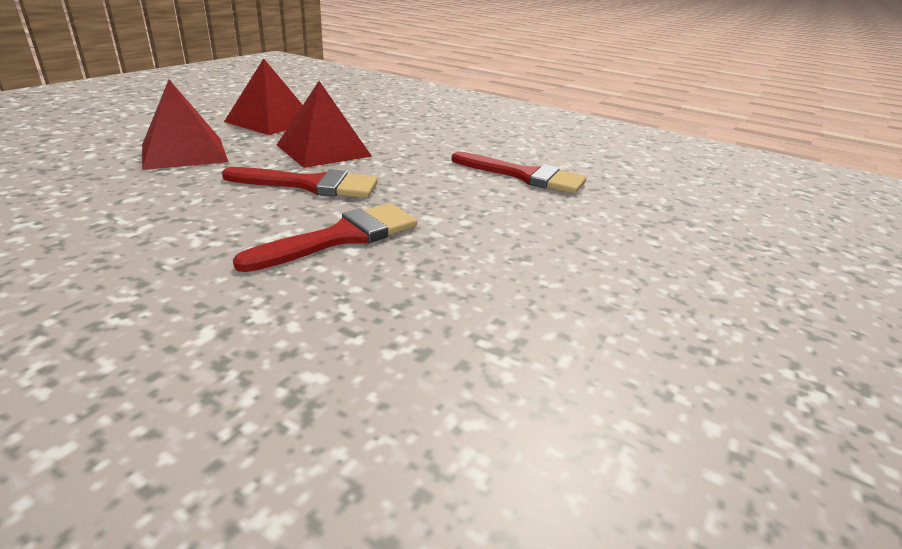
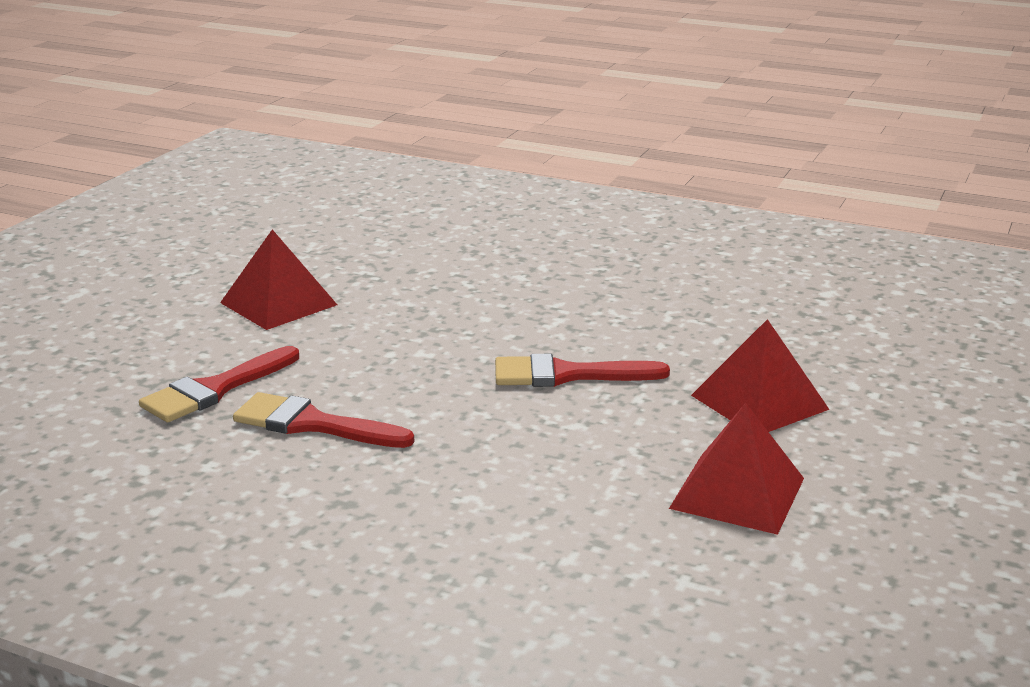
camera: 175 degrees right, 5 degrees down
(323, 150) = (597, 433): red pyramid -> red pyramid (278, 304)
(342, 237) = (498, 326): red brush -> red brush (215, 389)

